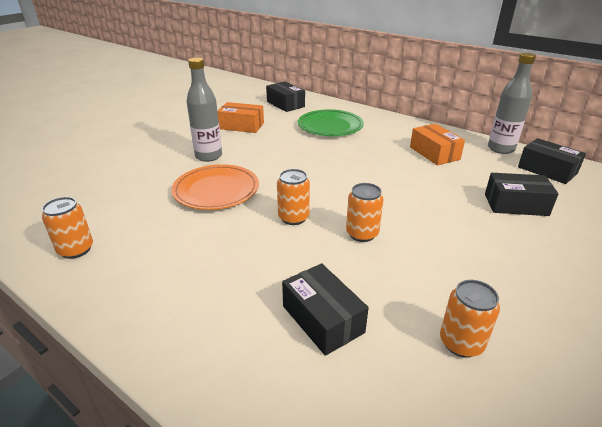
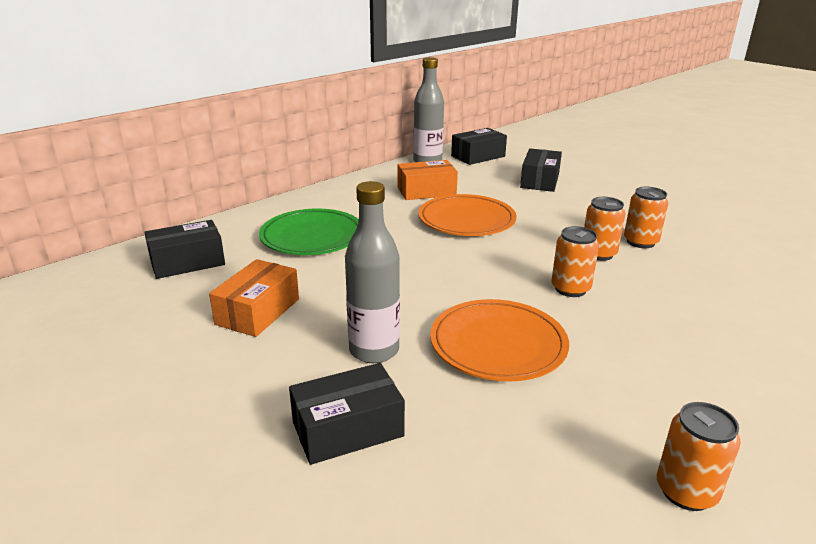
camera: 80 degrees left, 5 degrees down
(322, 319) = (739, 290): black box -> black box (347, 429)
(390, 172) = (466, 220): none -> orange plate
(461, 343) = (736, 238): orange can -> orange can (640, 242)

